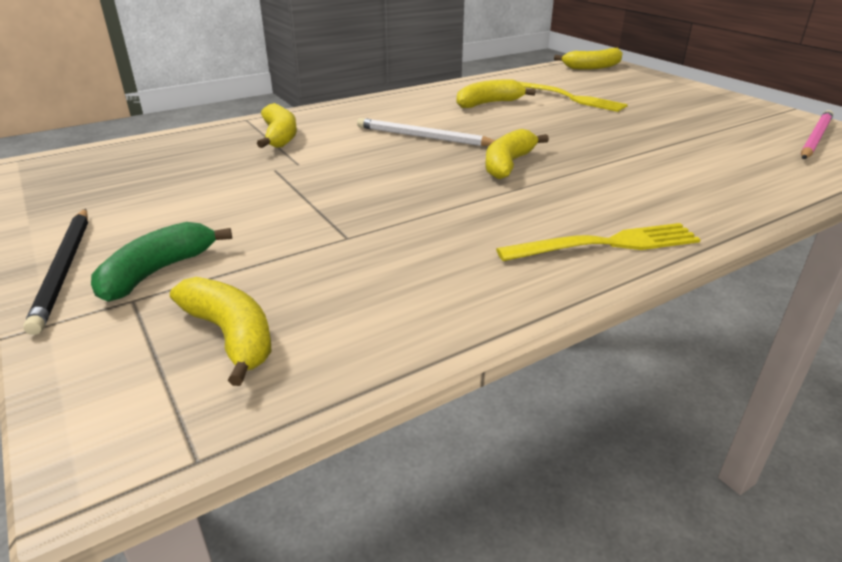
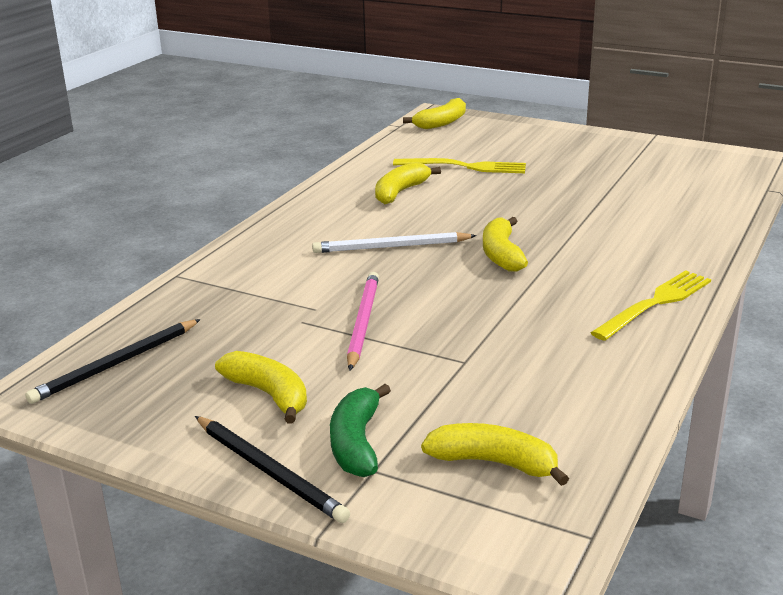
camera: 30 degrees left, 5 degrees down
(114, 161) = (116, 364): none -> black pencil
(280, 136) = (249, 285): yellow banana -> yellow banana (269, 394)
(815, 138) = (697, 164): pink pencil -> pink pencil (363, 322)

